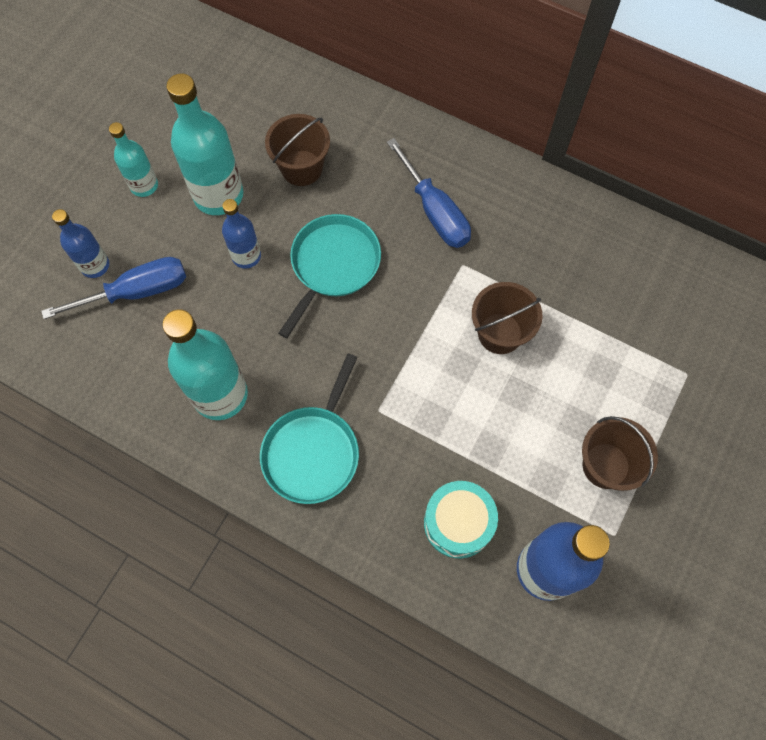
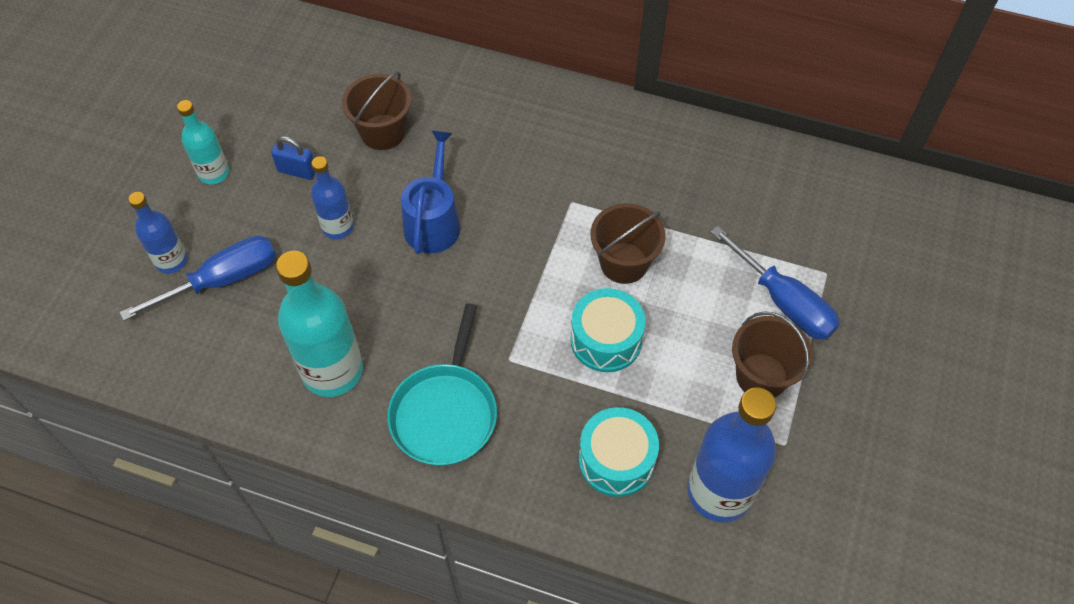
camera: 10 degrees left, 10 degrees down
(218, 195) = (297, 171): turquoise bottle -> blue padlock
(333, 265) = (433, 222): turquoise pan -> blue watering can
(434, 211) = (532, 154): blue screwdriver -> blue screwdriver (783, 301)
(469, 406) = (606, 340): none -> turquoise drum

